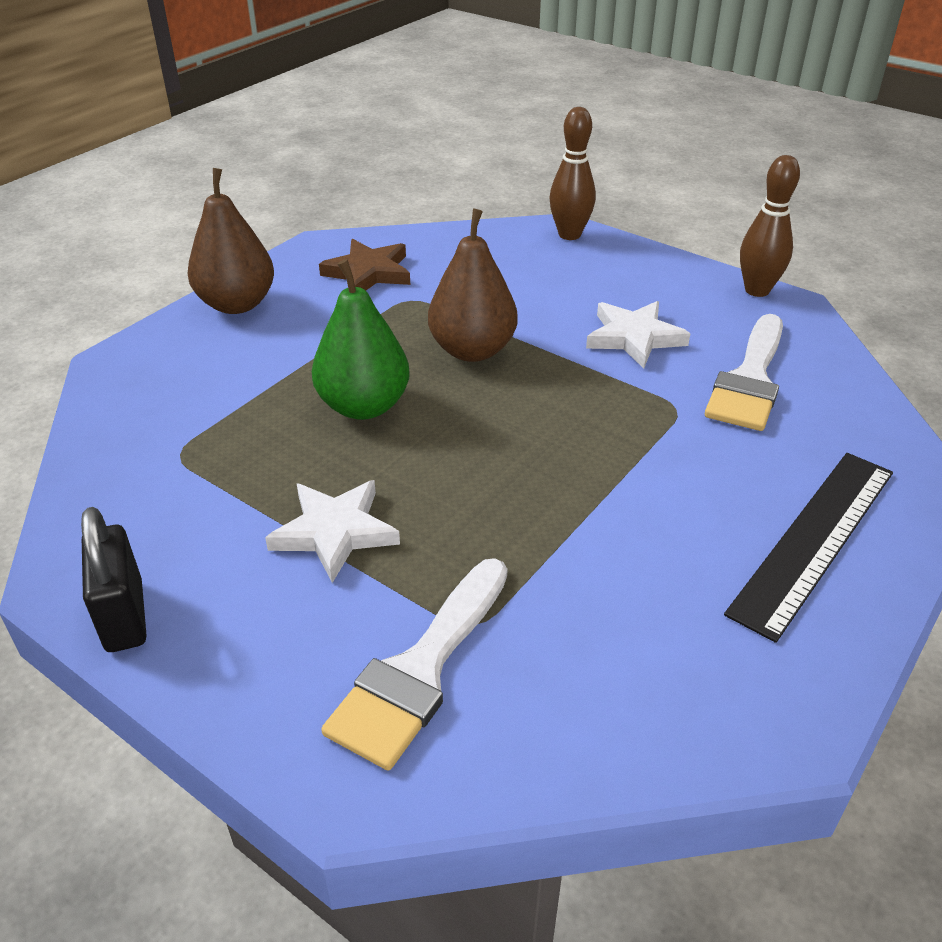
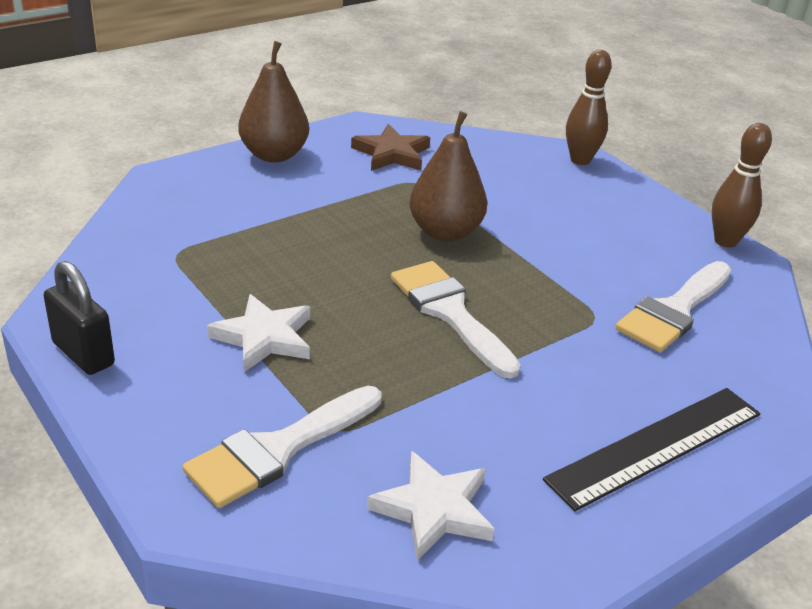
camera: 15 degrees right, 5 degrees down
(124, 616) = (83, 354): black padlock -> black padlock turned 45 degrees counterclockwise
(364, 406) = (334, 253): green pear -> none
(525, 444) = (449, 312): none -> white brush
(634, 337) = (590, 254): white star -> white star (434, 509)

